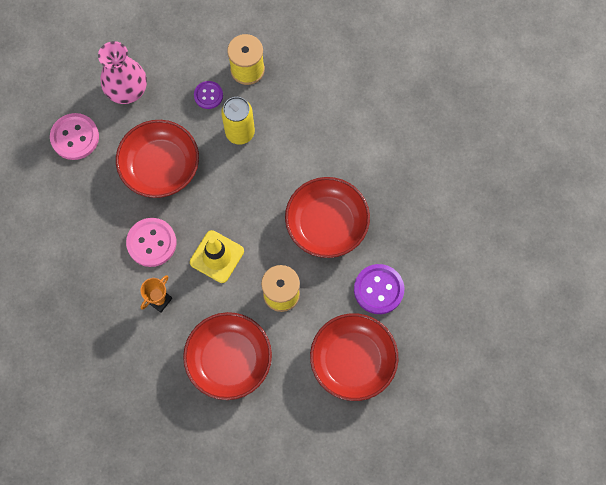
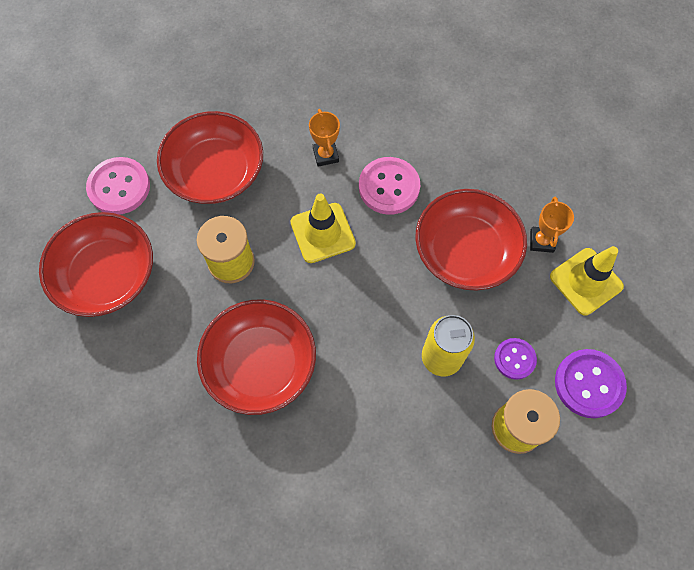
camera: 130 degrees right, 5 degrees down
(75, 137) = (564, 196): pink button -> pink button (119, 187)
(118, 130) = (541, 241): none -> orange trophy
(127, 90) = (586, 281): pink vase -> yellow traffic cone
(378, 289) = (145, 357): purple button -> purple button (589, 384)

